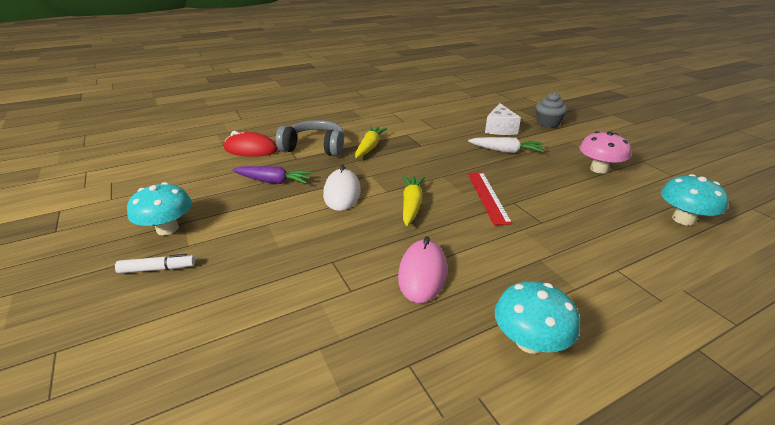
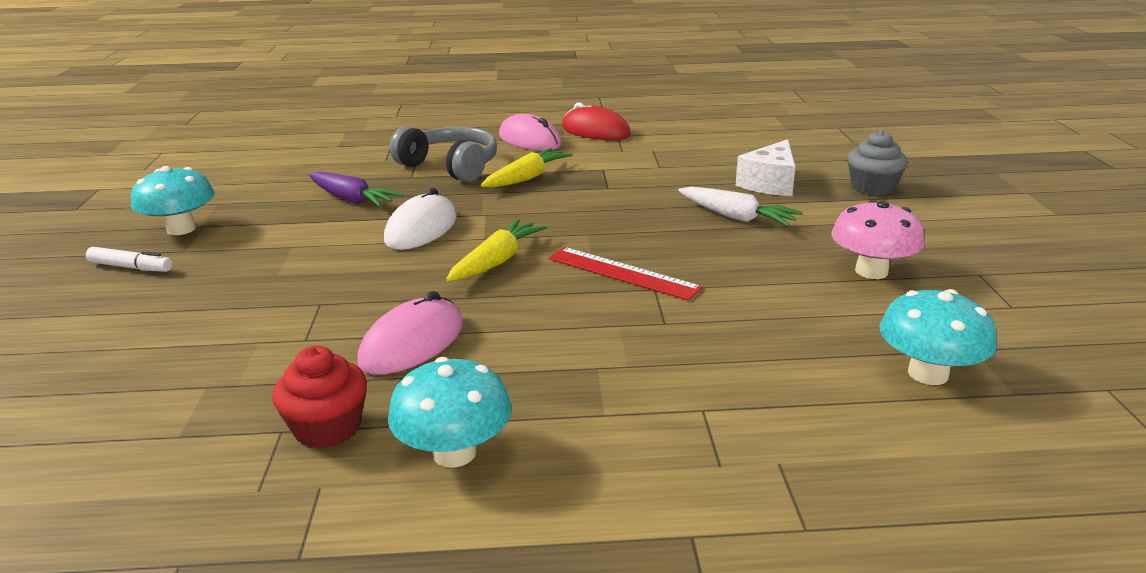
camera: 25 degrees right, 5 degrees down
(251, 149) = (366, 156): red mouse -> red mouse (595, 131)
(344, 122) = (530, 140): none -> pink mouse
(436, 351) = (328, 428): none -> red cupcake
(487, 197) = (622, 273): red ruler -> red ruler turned 75 degrees counterclockwise

